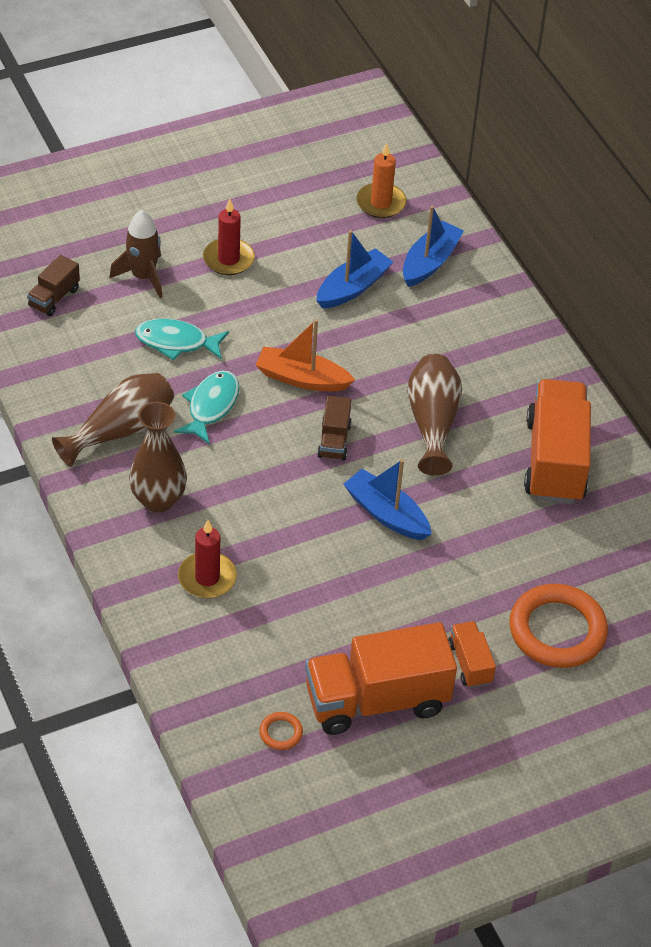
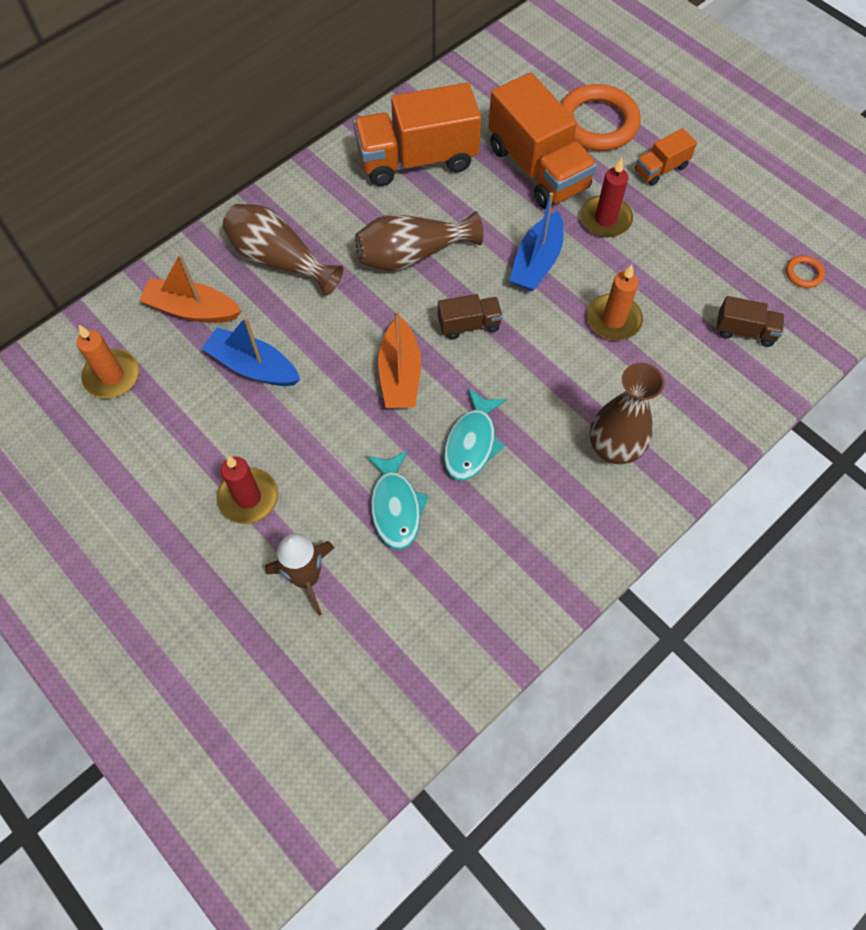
camera: 105 degrees left, 15 degrees up
(54, 297) = (375, 665): brown truck -> brown truck (745, 331)
(121, 431) = (542, 515): brown vase -> brown vase (279, 260)
(207, 578) = (681, 376): red candle -> red candle (605, 219)
(211, 406) = (472, 443): turquoise fish -> turquoise fish turned 75 degrees counterclockwise
(293, 550) = (613, 320): none -> orange candle
(376, 700) = (732, 219): orange truck -> orange truck (537, 168)
(430, 262) = (192, 309): blue boat -> orange boat

